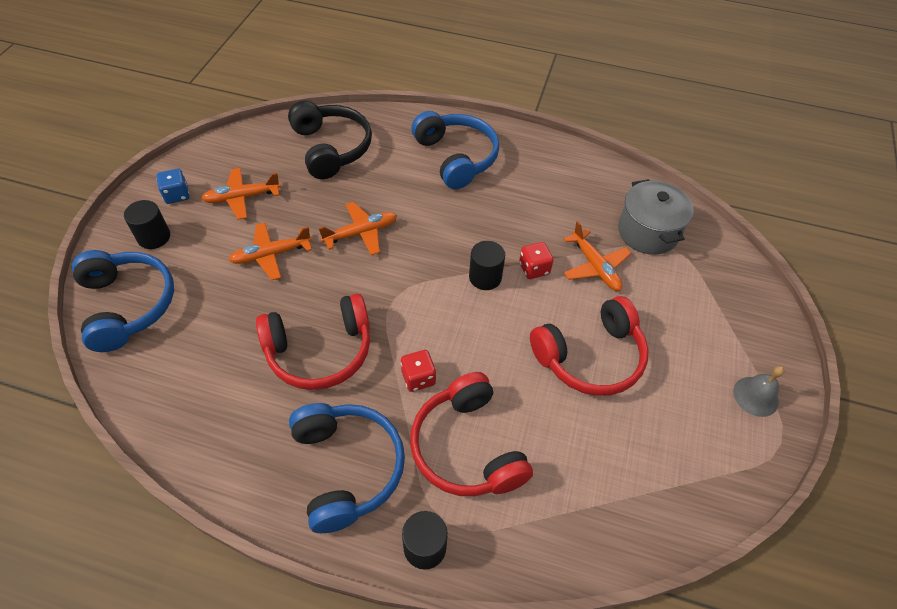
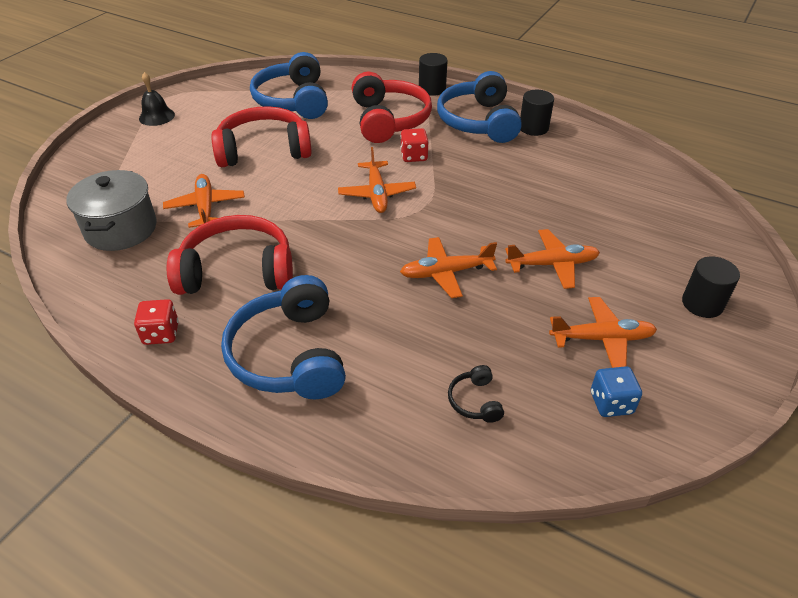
camera: 165 degrees left, 10 degrees down
(128, 305) = (697, 239): blue headphones -> blue headphones (293, 101)
(177, 195) = (696, 356): blue dice -> blue dice (611, 403)
(320, 351) = (497, 182): red headphones -> red headphones (237, 271)
(331, 148) = (475, 401): black headphones -> black headphones, size x0.42
(443, 311) = (377, 193): none -> orange plane
(485, 277) = (323, 213): black cylinder -> black cylinder (533, 128)
(534, 269) = (269, 214): red dice -> red dice (161, 333)
(755, 396) = (156, 116): grey bell -> black bell

